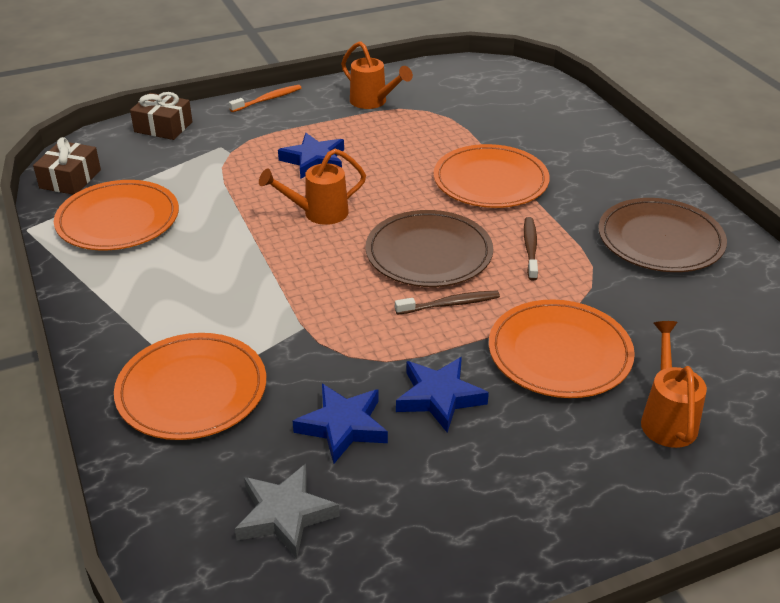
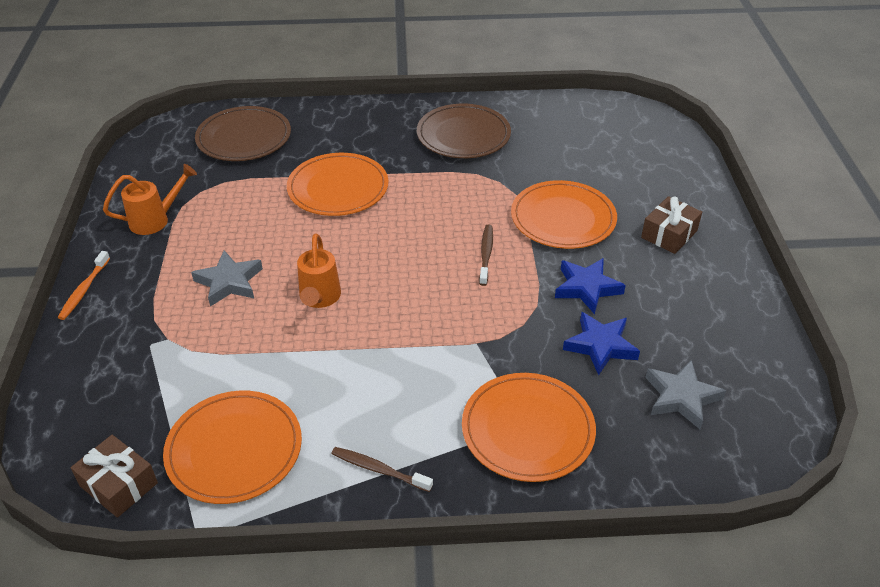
camera: 70 degrees left, 5 degrees up
(163, 127) = (69, 384): brown gift -> brown gift (669, 234)
(268, 99) = (84, 290): orange toothbrush -> orange toothbrush turned 150 degrees counterclockwise
(314, 160) = (229, 282): blue star -> grey star
(429, 253) = (416, 248): brown plate -> brown plate (244, 138)
(530, 248) = (439, 195): brown toothbrush -> brown toothbrush (379, 469)
(667, 418) = (640, 194): orange watering can -> none

